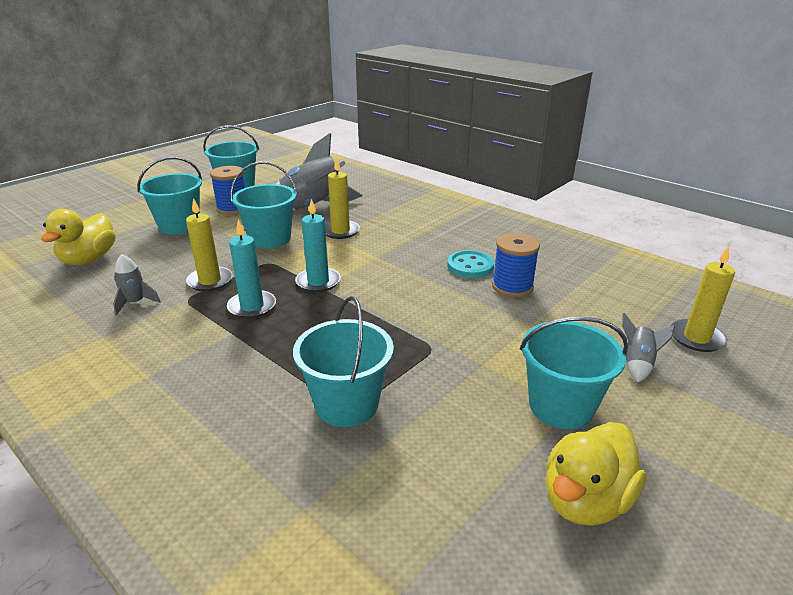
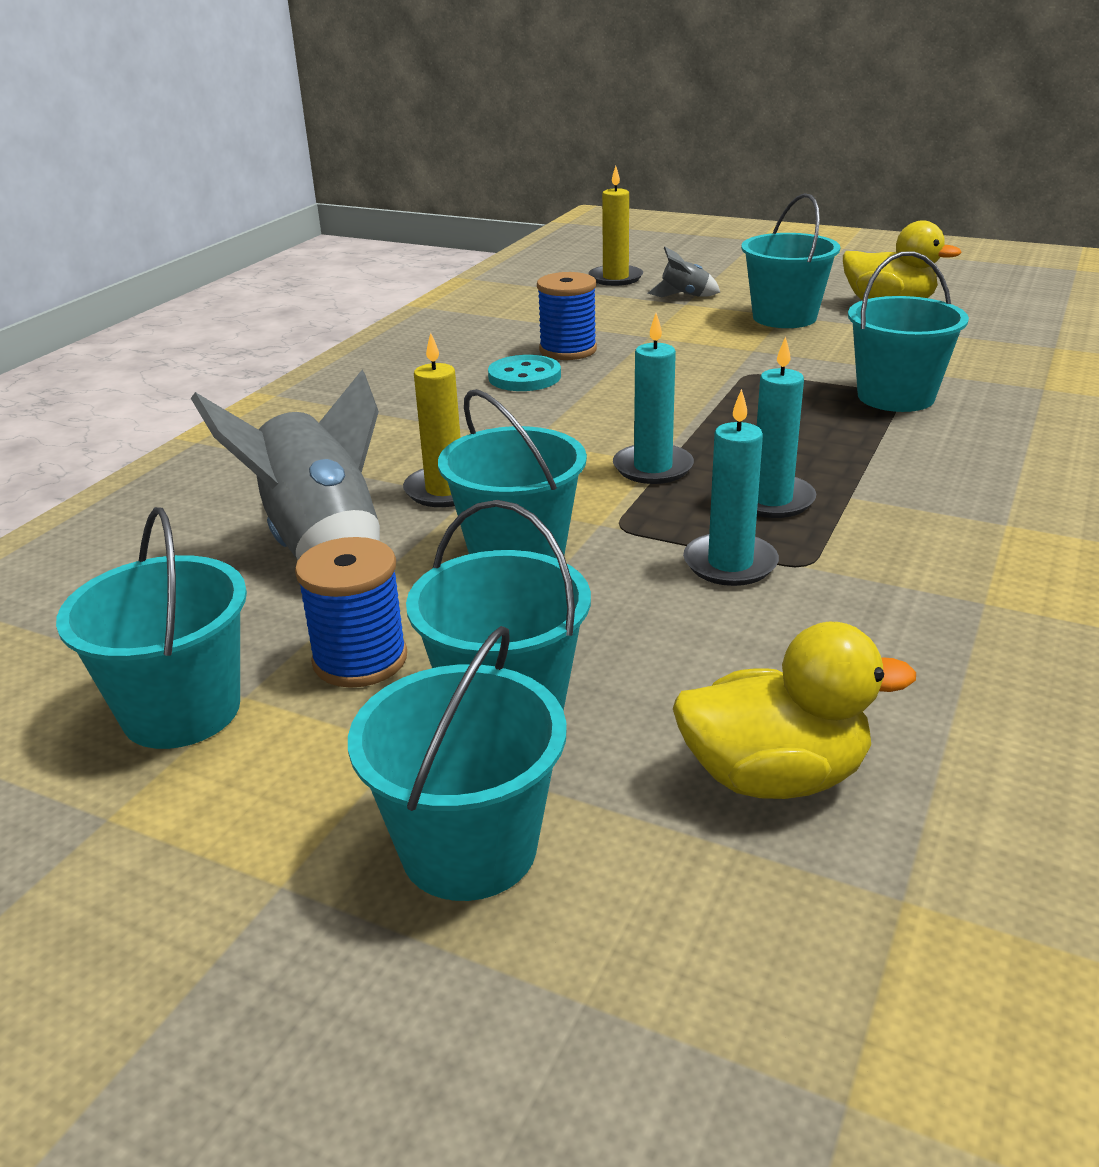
camera: 105 degrees left, 0 degrees up
(130, 215) = (469, 848): none -> turquoise bucket
(135, 303) = (868, 614): grey rocket -> none
(210, 281) = (730, 564): yellow candle -> turquoise candle

